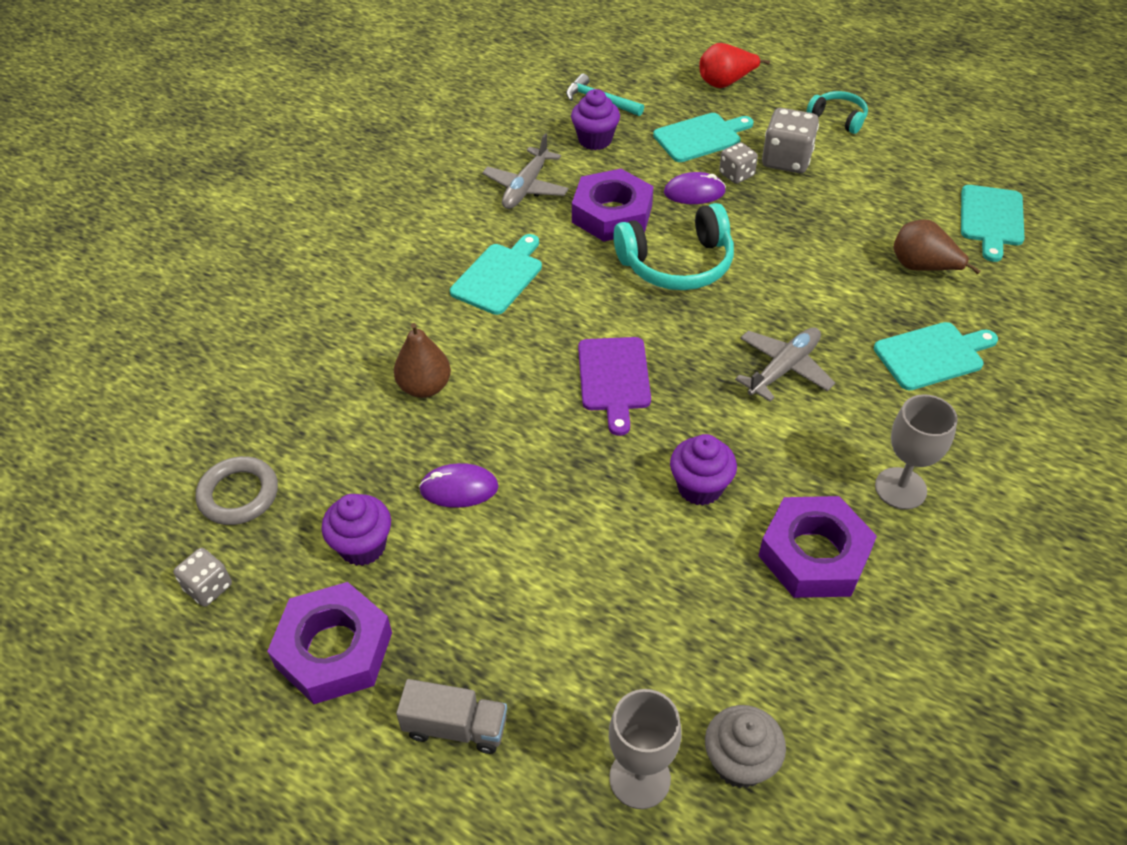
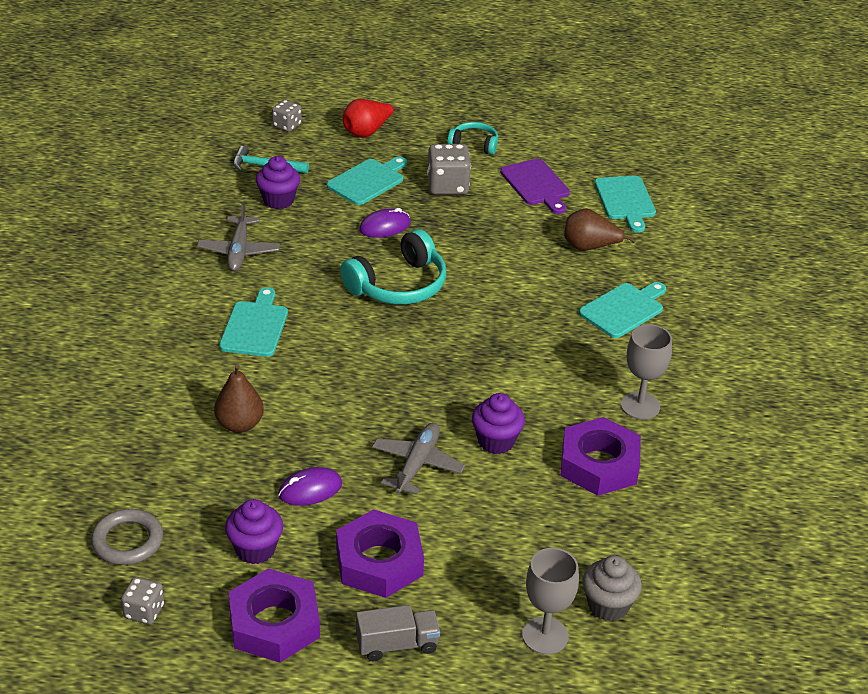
camera: 25 degrees left, 10 degrees down
(612, 214) = (325, 257): purple nut -> purple nut (379, 561)
(614, 378) = (391, 381): purple cutting board -> purple cutting board (536, 185)
(736, 174) = (412, 206): grey dice -> grey dice (287, 126)
(784, 368) = (519, 344): grey plane -> grey plane (417, 464)

